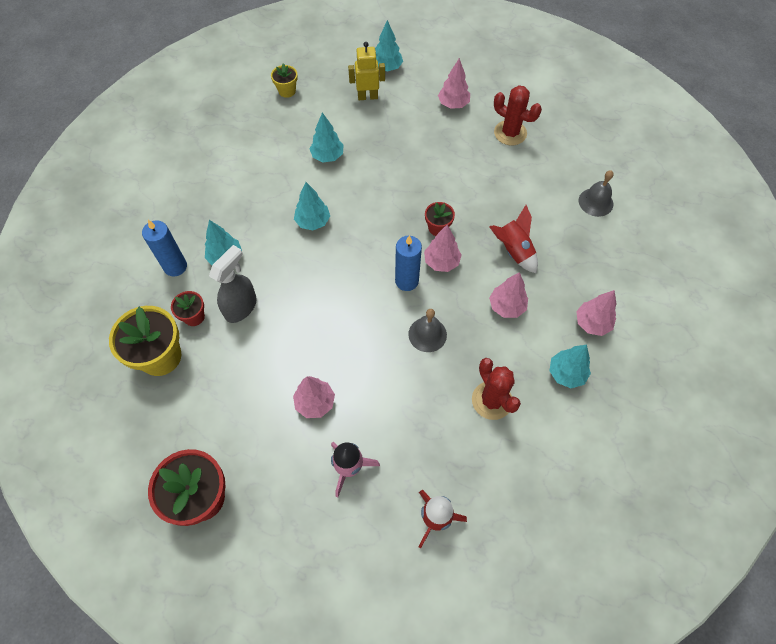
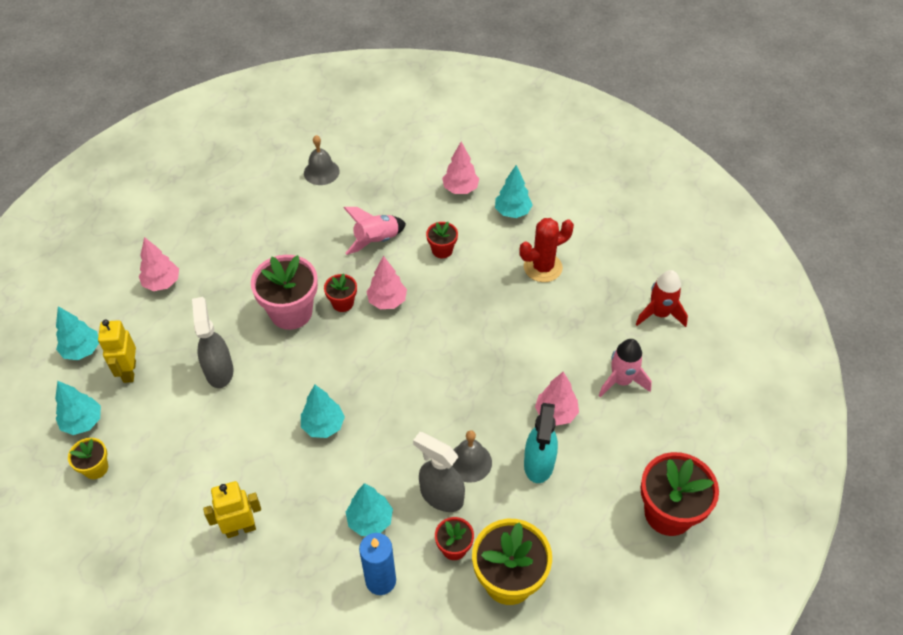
camera: 90 degrees left, 10 degrees down
(230, 177) = (240, 528): none -> yellow robot
(263, 385) = (539, 464): none -> turquoise spray bottle
(327, 156) = (222, 414): turquoise tree -> turquoise tree (83, 422)
(367, 150) = (219, 370): none -> grey spray bottle
(406, 281) = (410, 332): blue candle -> none
(426, 191) = (291, 312): none -> pink flower pot
(427, 334) = (474, 315): grey bell -> grey bell (469, 462)
(506, 306) = (442, 250): pink tree -> red flower pot
(510, 133) = (217, 233): red cactus -> none
(513, 251) = (376, 240): red rocket -> pink rocket

